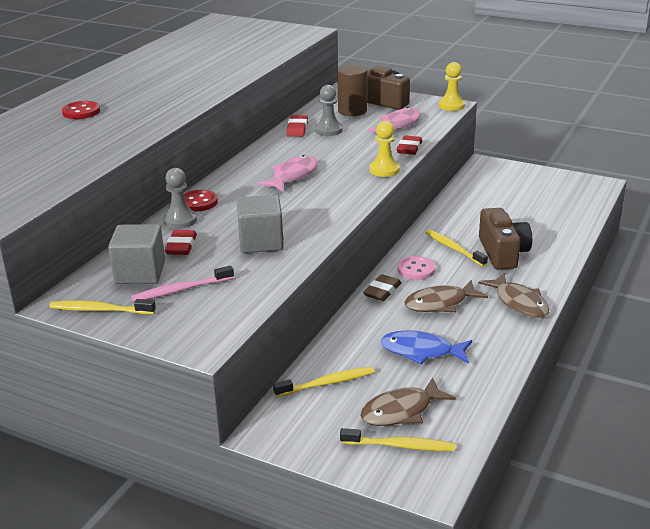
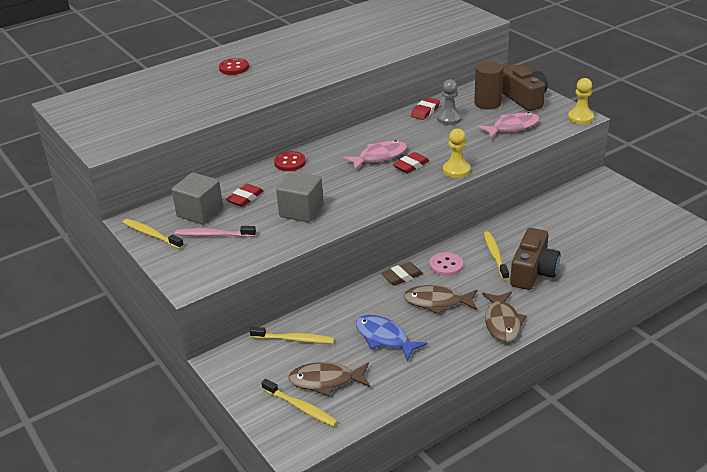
camera: 30 degrees right, 5 degrees up
(180, 220) = (263, 175): grey pawn -> none
(409, 148) = (498, 154): red eraser -> red eraser (411, 165)

